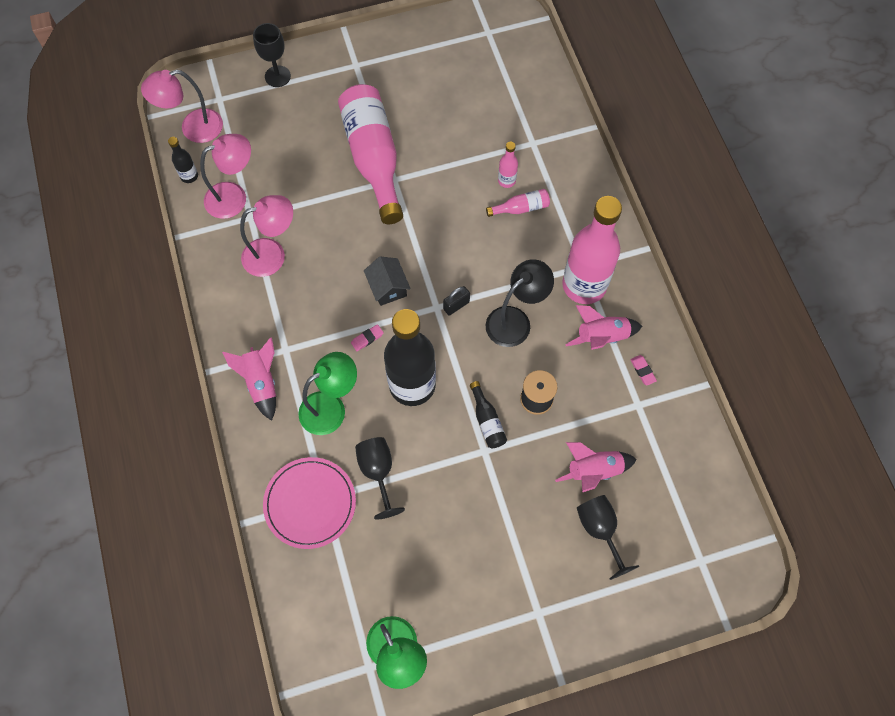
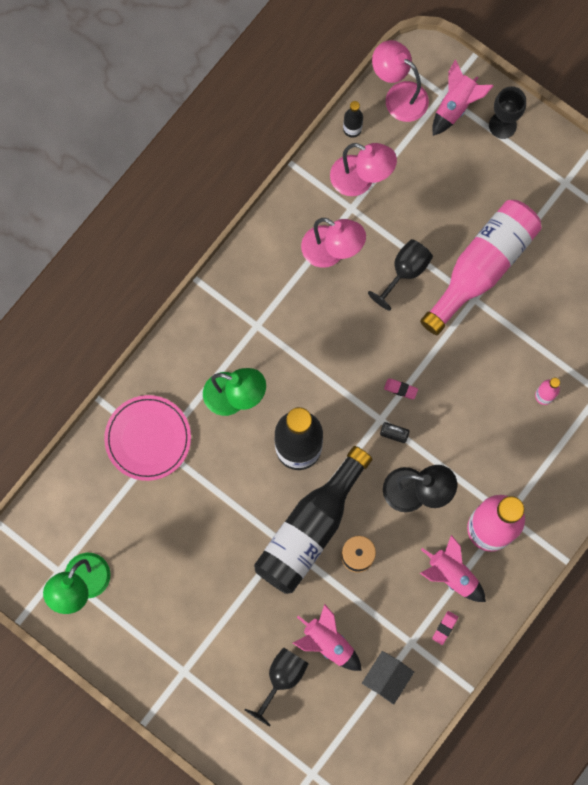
camera: 55 degrees right, 10 degrees up
(261, 383) = (216, 328): pink rocket -> pink rocket (456, 106)
(367, 338) = (312, 383): pink eraser -> pink eraser (400, 389)
(378, 472) = (208, 472): black goblet -> black goblet (405, 271)
(388, 287) = (369, 367): black house -> black house (386, 678)
(487, 421) = (310, 529): black bottle -> black bottle, size x2.37
(521, 208) = (526, 426): pink bottle -> none

